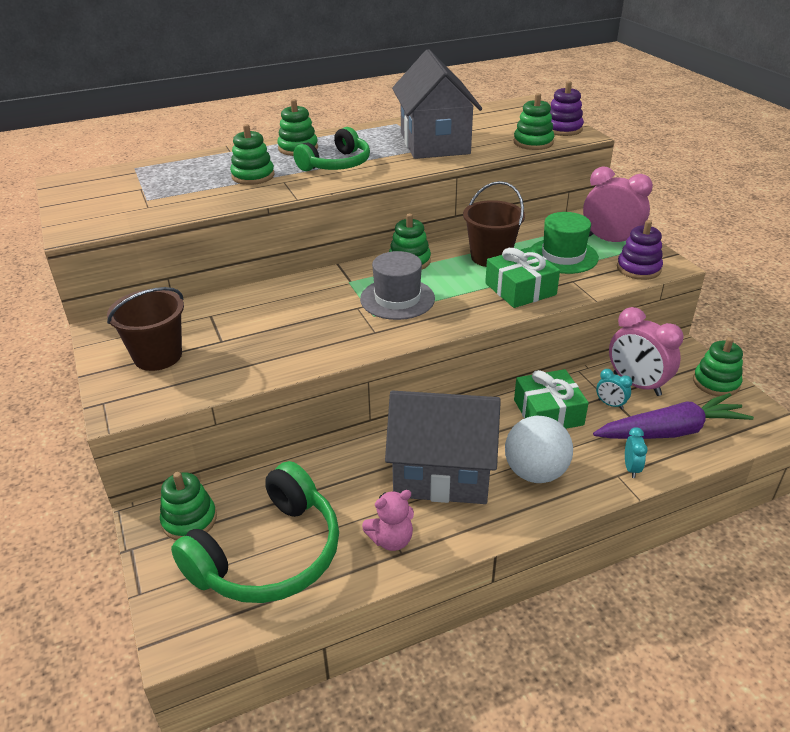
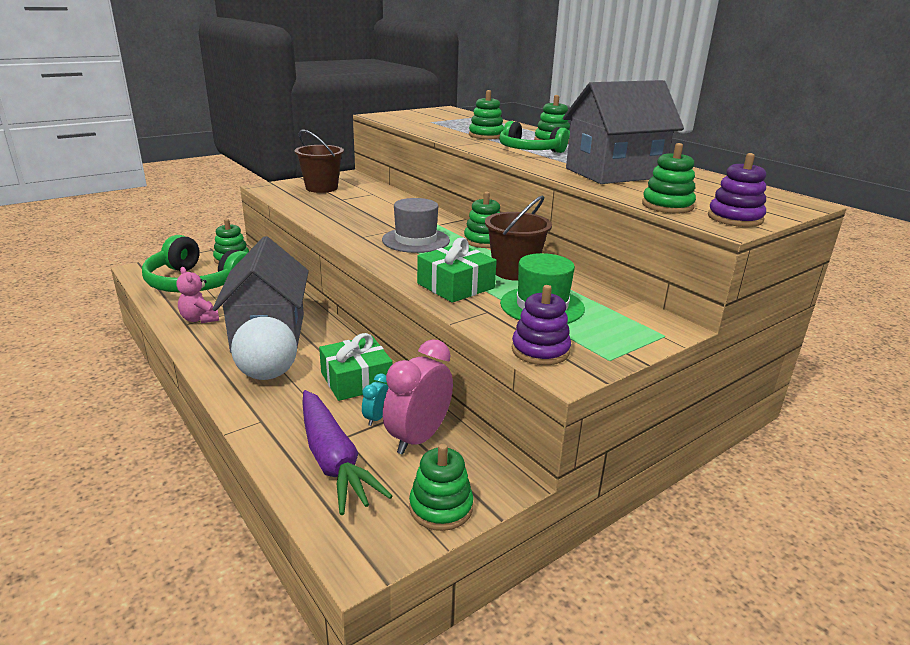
camera: 75 degrees right, 10 degrees down
(610, 241) = (604, 334): pink clock -> none
(631, 468) = (270, 429): turquoise clock -> none

